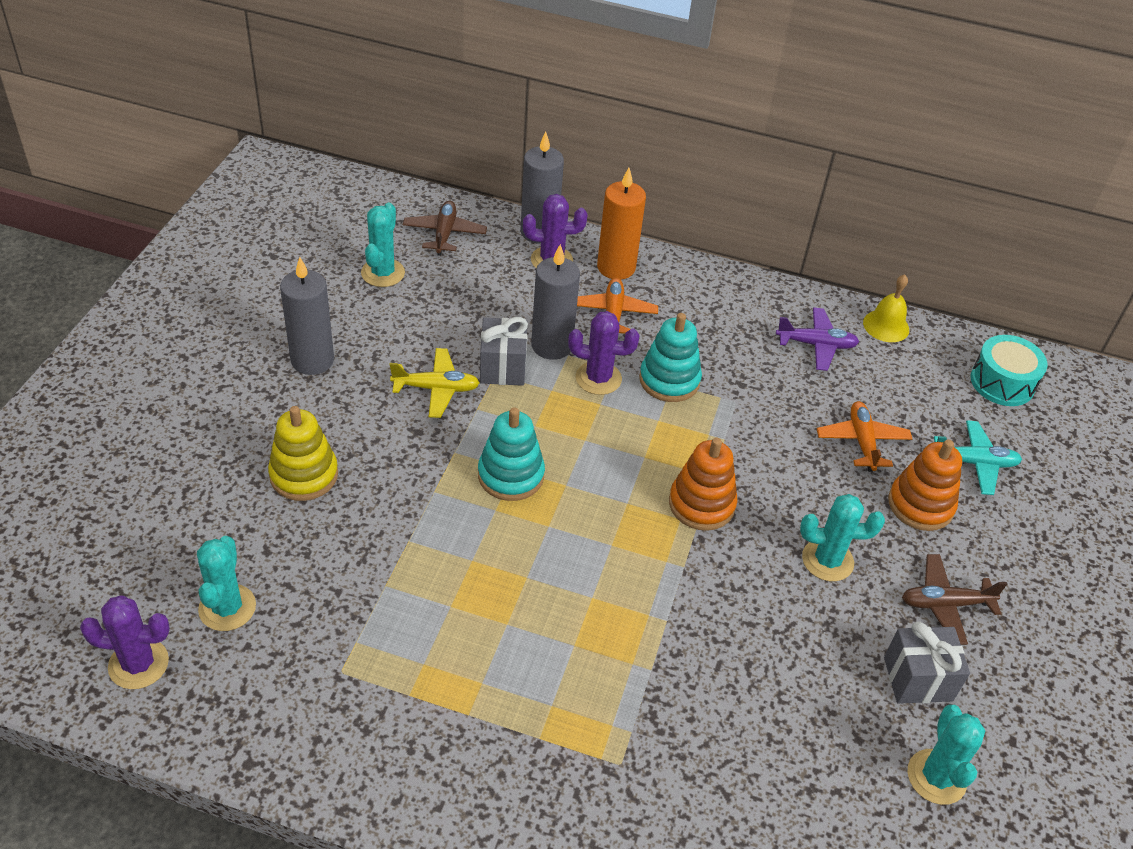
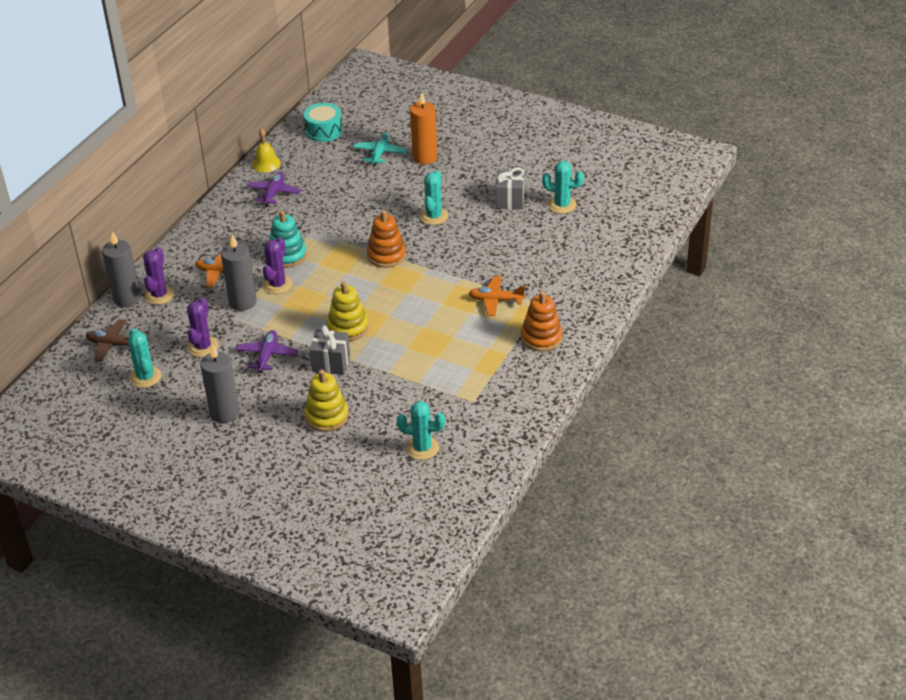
camera: 75 degrees left, 5 degrees down
(138, 664) = (455, 484): purple cactus -> purple cactus (203, 347)
(383, 273) = (145, 377): turquoise cactus -> turquoise cactus turned 45 degrees clockwise
(436, 389) = (267, 355): yellow plane -> purple plane
(502, 367) = (256, 325): grey gift -> grey gift (331, 363)
(511, 475) = (348, 328): turquoise stacking toy -> yellow stacking toy
(616, 267) = (176, 266): orange candle -> orange candle (425, 157)
(862, 441) = (355, 189): orange plane -> orange plane (496, 300)
(920, 505) = (404, 178): orange stacking toy -> orange stacking toy (541, 337)
(945, 604) = (468, 183): brown plane -> none

